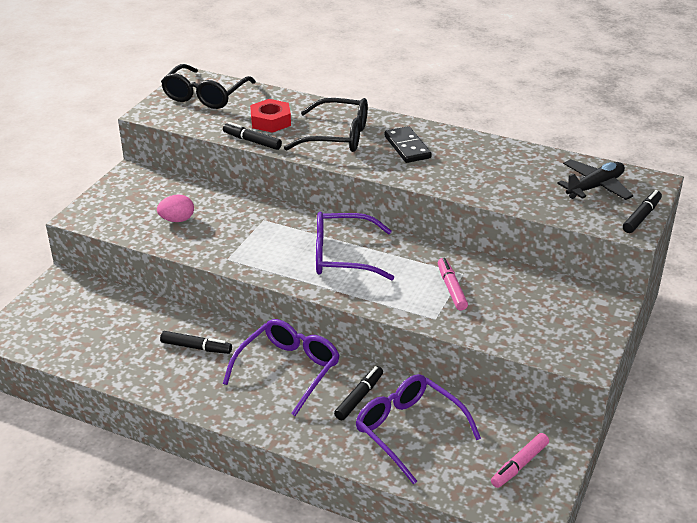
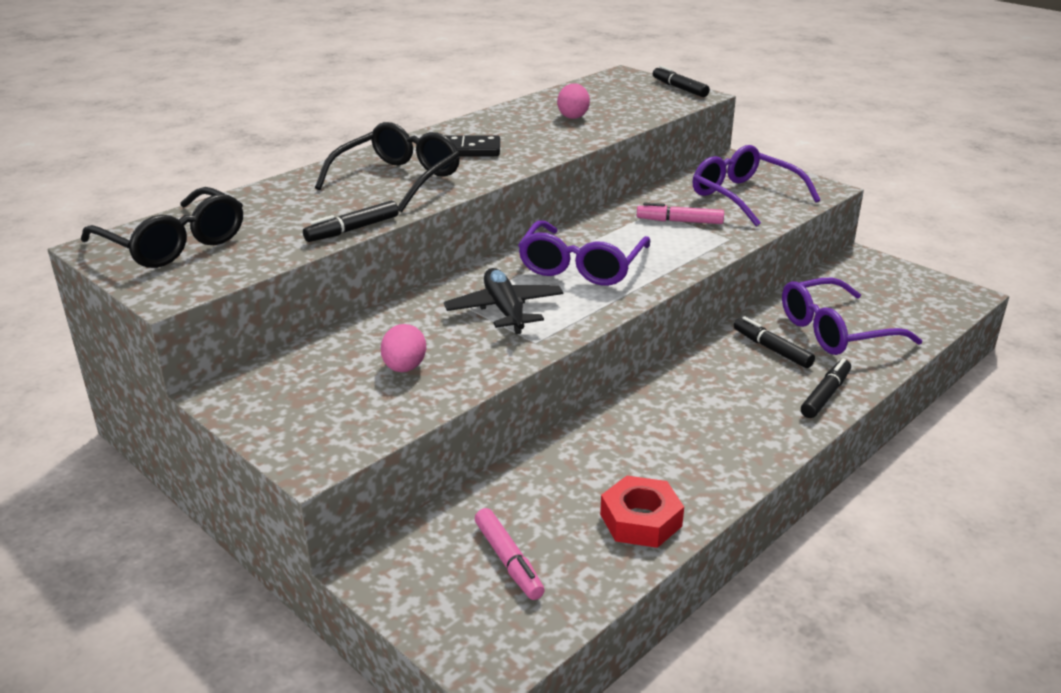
camera: 70 degrees left, 5 degrees down
(196, 347) = (628, 450): black marker -> black marker (825, 395)
(270, 121) = (310, 211): red nut -> red nut (641, 520)
(288, 370) = (706, 386): purple glasses -> purple glasses (744, 196)
(517, 177) = (573, 116): none -> pink egg
(519, 465) = (896, 286): pink marker -> pink marker (508, 561)
(595, 187) = (616, 93): black plane -> black plane (504, 310)

